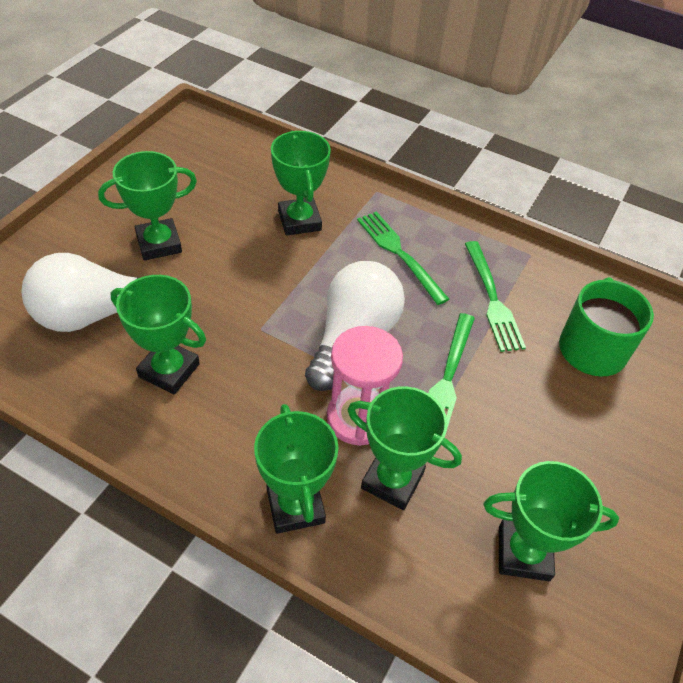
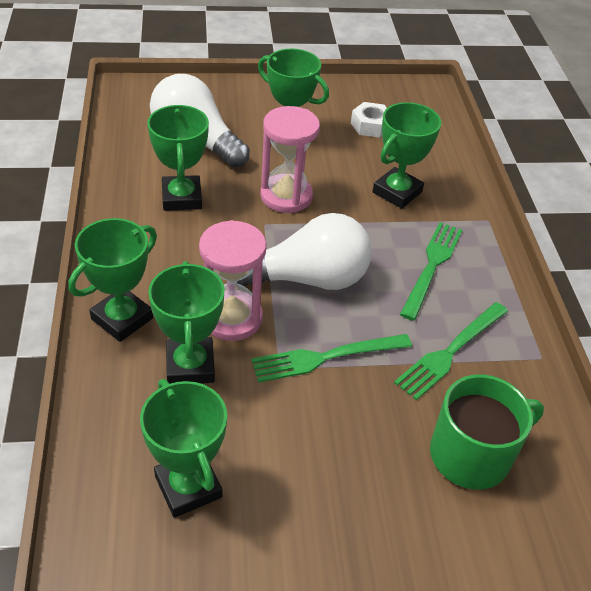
camera: 55 degrees right, 5 degrees down
(201, 184) = (370, 126): none -> white nut
(238, 293) = (286, 196): none -> pink hourglass

